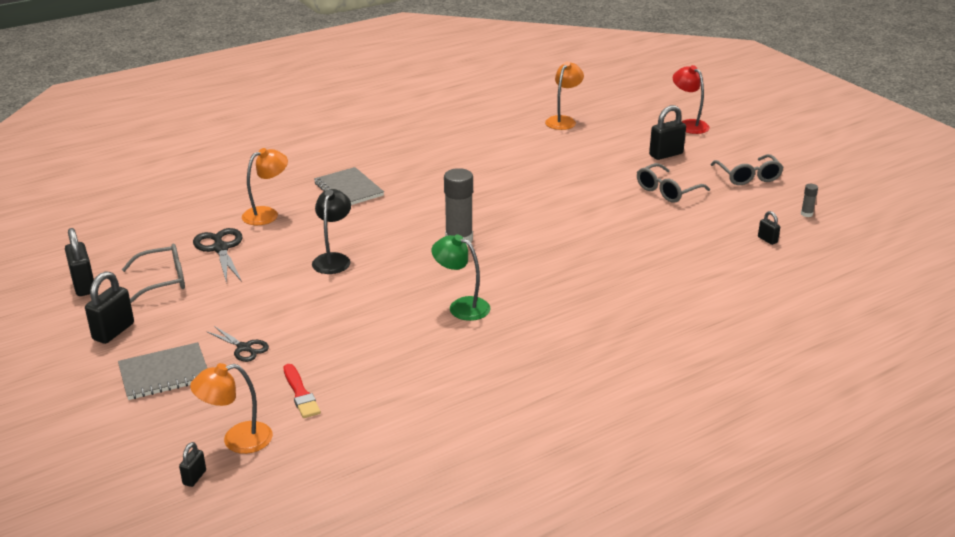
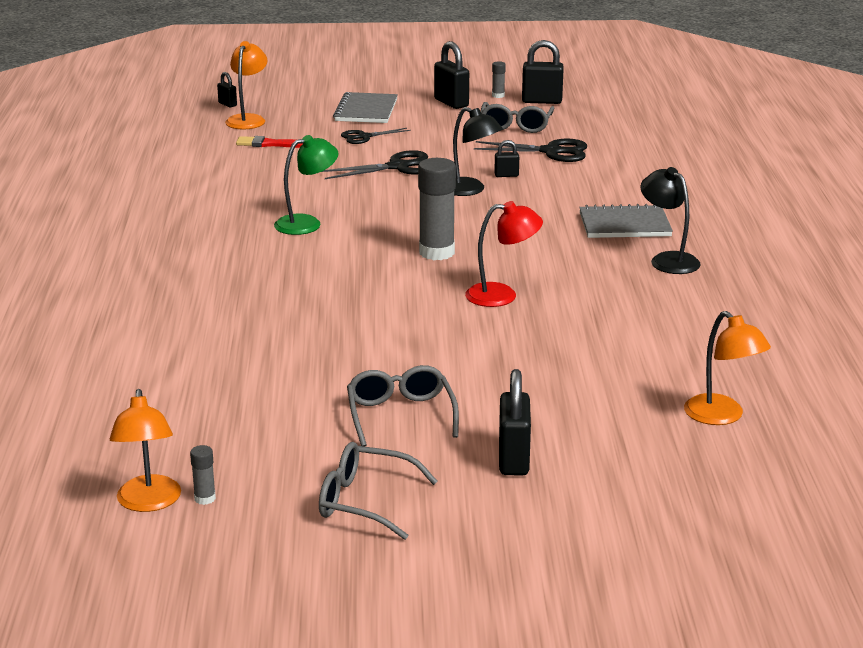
camera: 120 degrees right, 5 degrees down
(77, 313) = (498, 95): none -> grey glue stick
(267, 214) = (605, 179): orange lamp -> orange lamp (149, 503)
(308, 305) = (398, 167): none -> black scissors
(392, 166) = (668, 260): none -> black lamp
(688, 124) = (607, 530): red lamp -> red lamp (502, 295)
(767, 240) = (189, 434): black padlock -> black padlock (506, 175)

